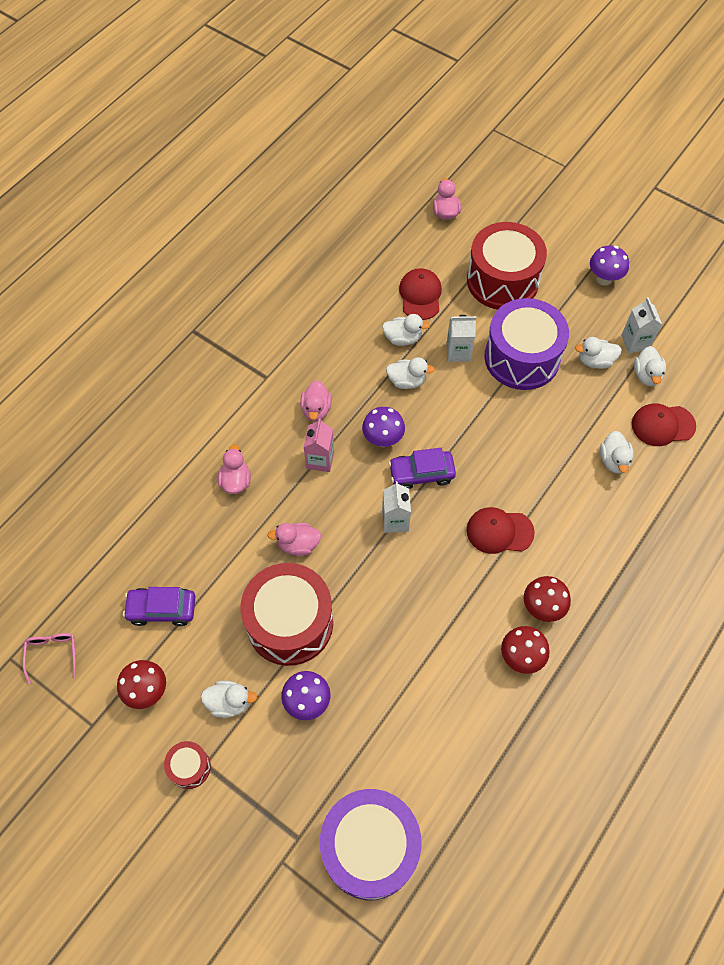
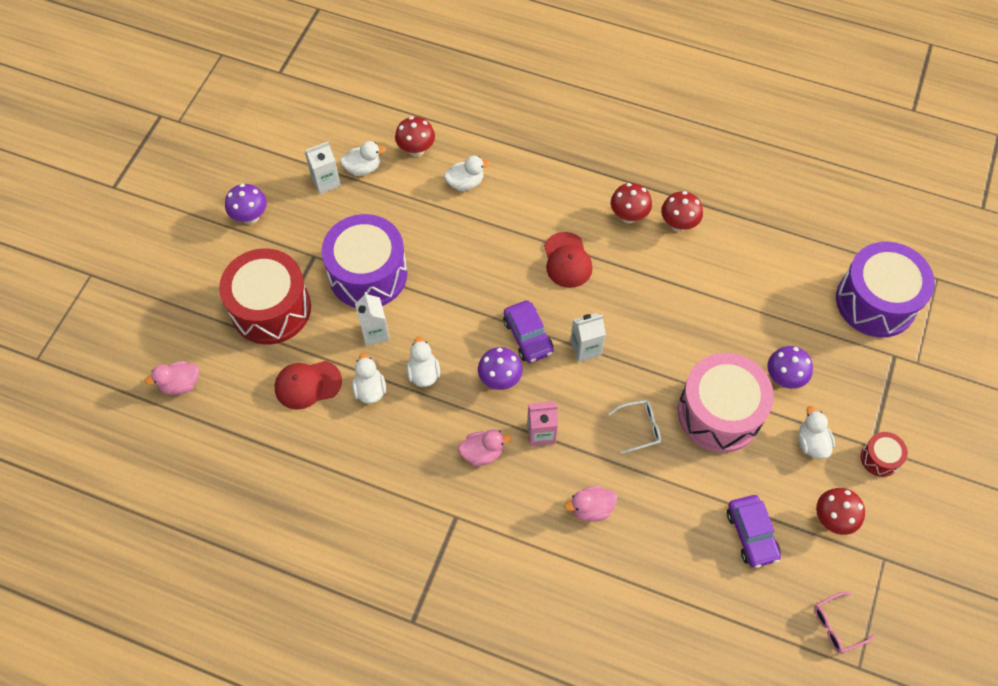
camera: 105 degrees left, 0 degrees up
(290, 623) = (719, 413): red drum -> pink drum
(298, 544) = (639, 428): pink duck -> white glasses
(595, 361) = (357, 211): white duck -> none
(662, 425) = (416, 150): red cap -> red mushroom

